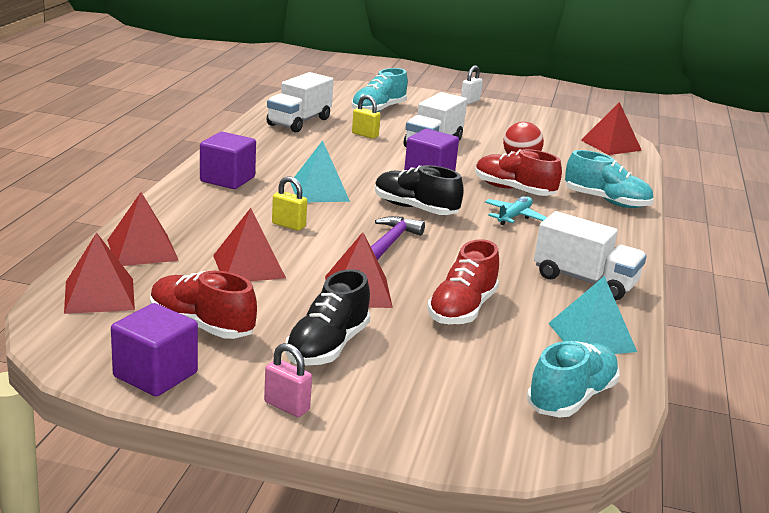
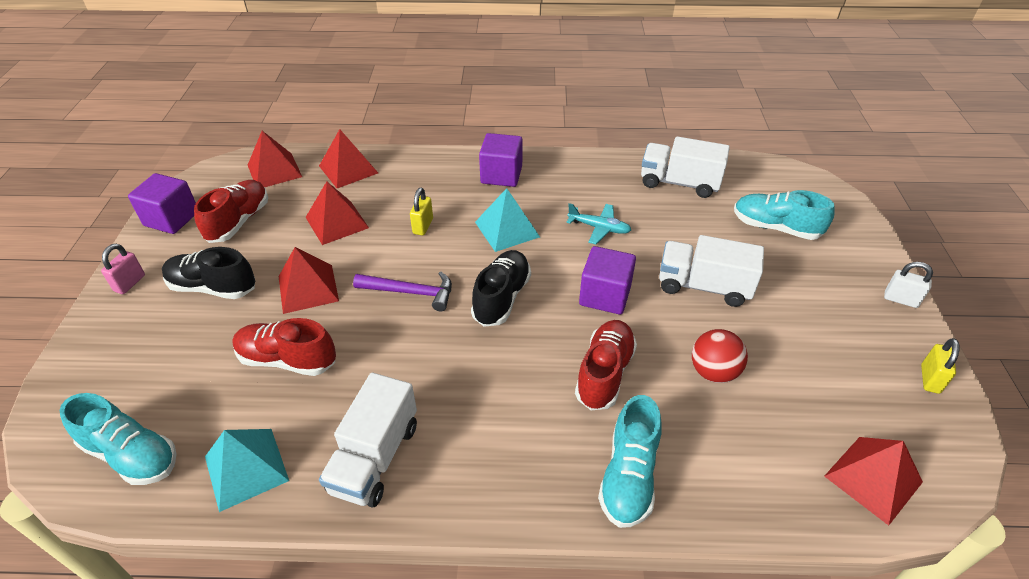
camera: 80 degrees right, 20 degrees up
(365, 135) = (683, 231): yellow padlock -> yellow padlock (930, 379)
(514, 217) = (523, 380): turquoise plane -> turquoise plane (599, 228)

